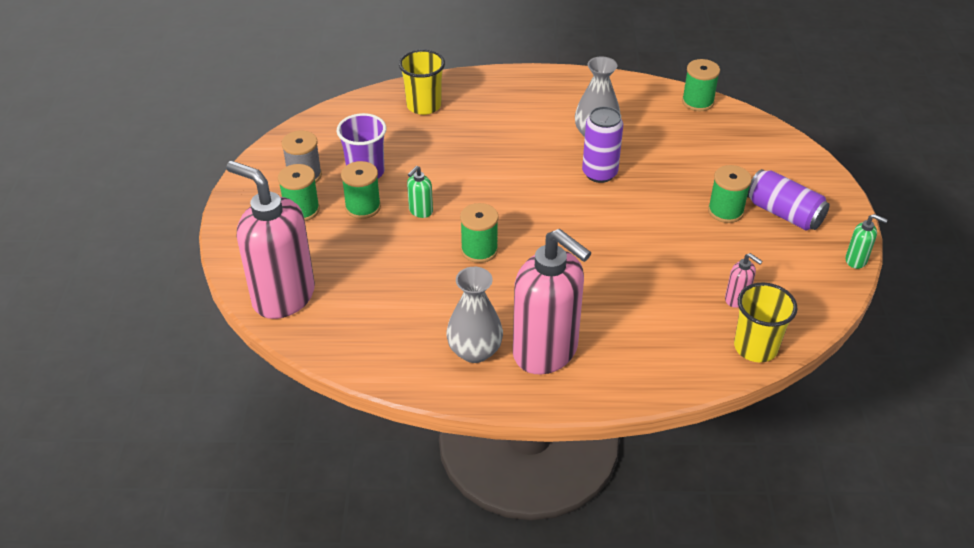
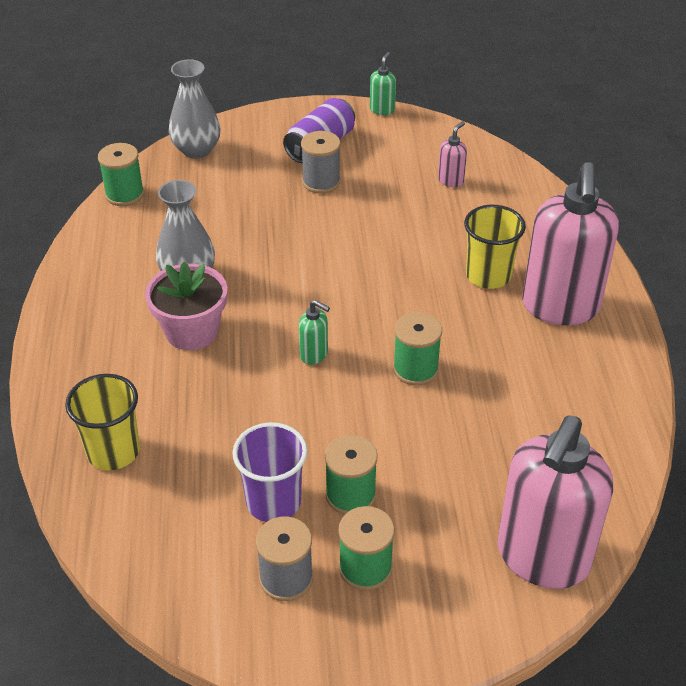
camera: 95 degrees left, 0 degrees up
(420, 211) = (351, 431): green soap dispenser -> green soap dispenser (314, 355)
(474, 351) = (577, 362): grey vase -> grey vase (196, 150)
(533, 137) = (191, 331): none -> pink flower pot
(546, 352) = (560, 307): pink soap dispenser -> pink soap dispenser turned 150 degrees clockwise
(599, 173) = (263, 272): purple can -> none
(725, 211) = (321, 182): green spool -> grey spool
(755, 347) = (511, 173): yellow cup -> yellow cup (488, 275)

